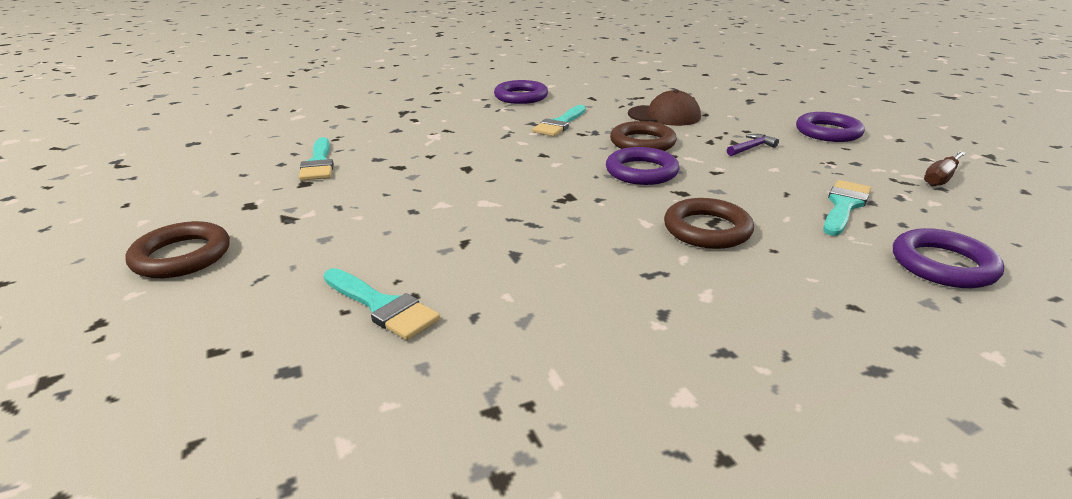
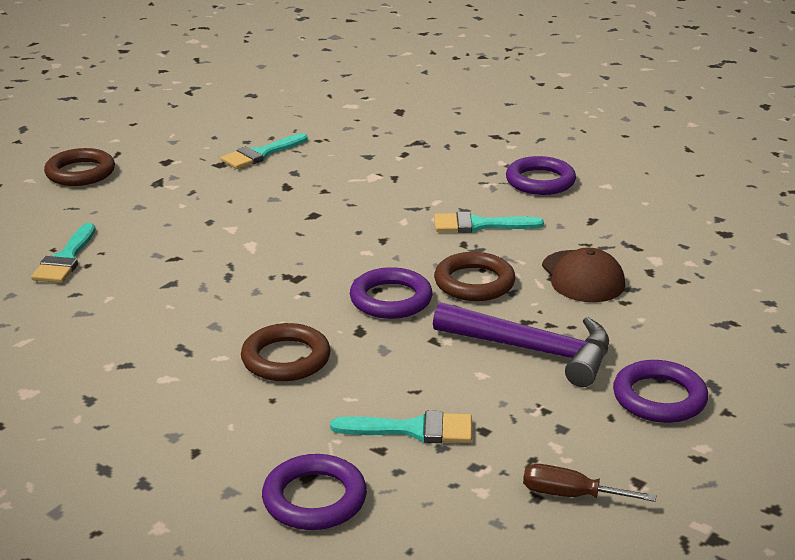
camera: 60 degrees right, 0 degrees up
(751, 148) = (534, 351): purple hammer -> purple hammer, size x2.32

